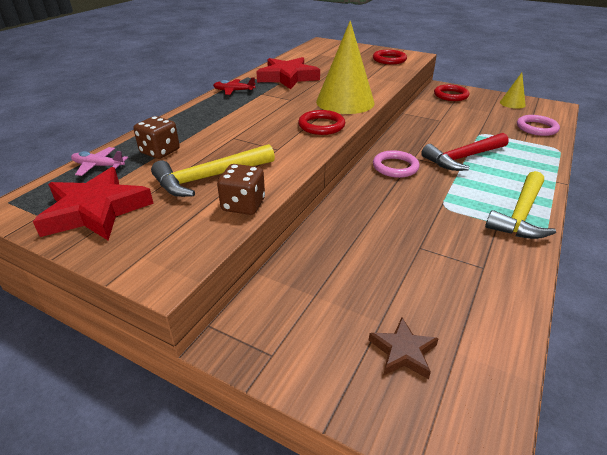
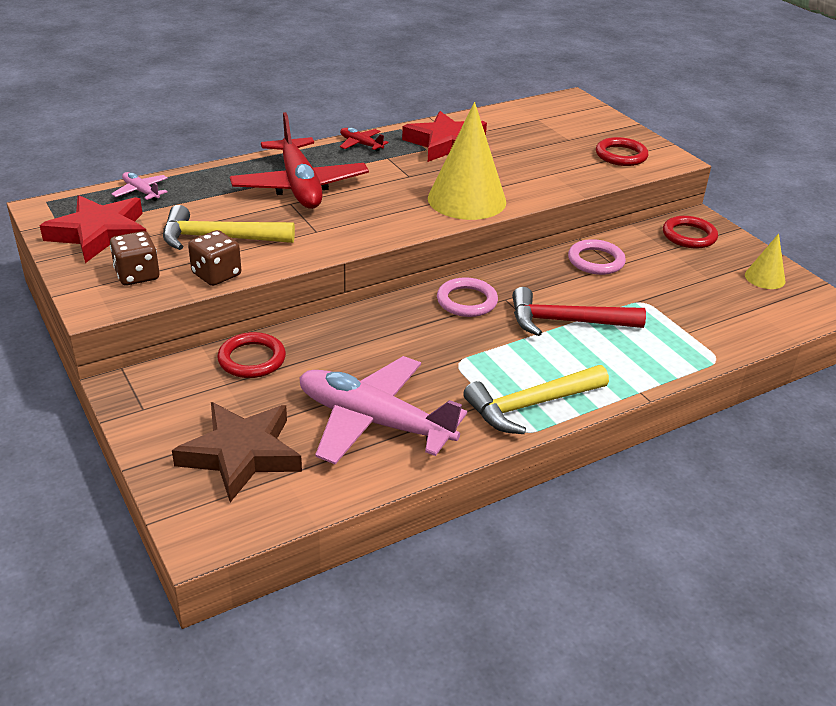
camera: 30 degrees right, 0 degrees up
(160, 151) = (206, 195): brown dice -> brown dice (137, 275)
(226, 125) = (299, 186): none -> red plane
(321, 126) = (397, 220): red ring -> red ring (252, 359)
(403, 352) = (241, 454): brown star -> brown star, size x1.85
(454, 271) = (374, 421): none -> pink plane
(536, 128) = (737, 323): pink ring -> pink ring (595, 261)

